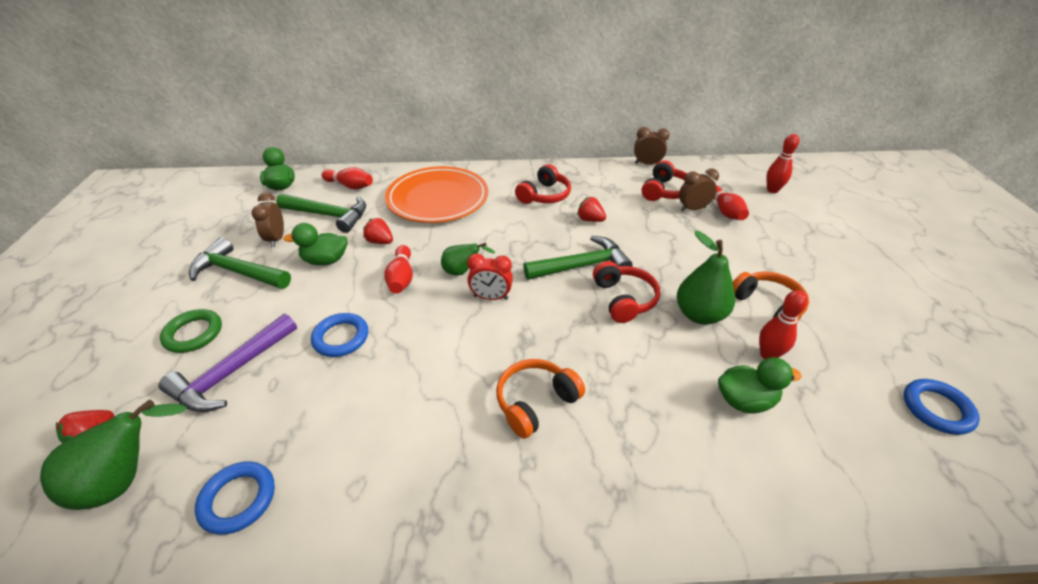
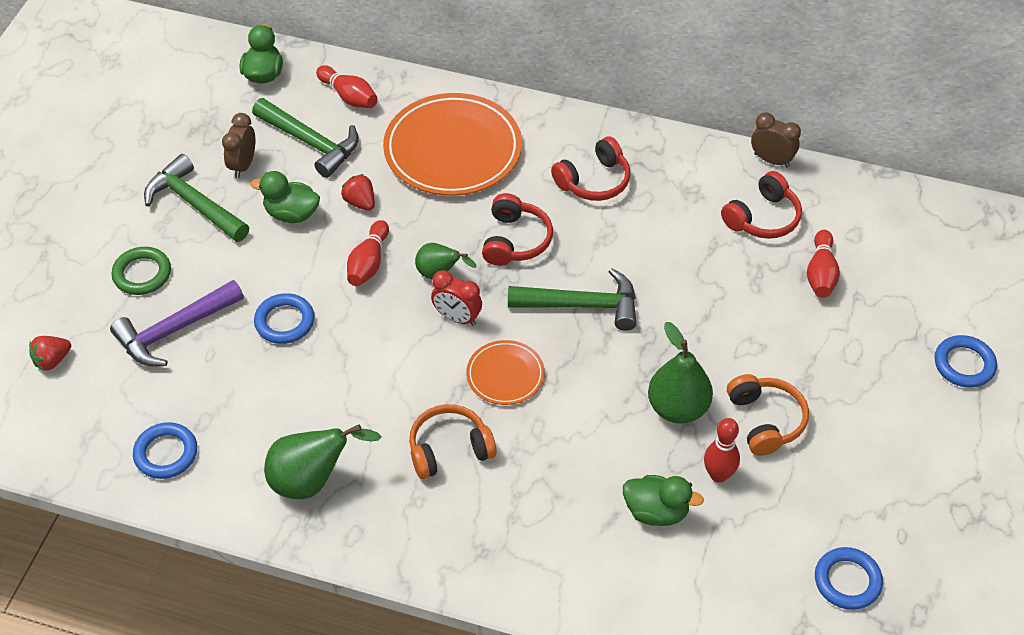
camera: 20 degrees right, 10 degrees up
(125, 480) = (78, 408): green pear -> green pear (312, 481)
(551, 328) = (505, 375): none -> orange plate
(590, 220) = (631, 239): red strawberry -> none
(624, 299) = (605, 364): red headphones -> red headphones (515, 240)
(692, 209) = (779, 258): brown clock -> none
(772, 190) = (918, 257): red bowling pin -> none
(856, 238) = (964, 364): none -> blue ring

